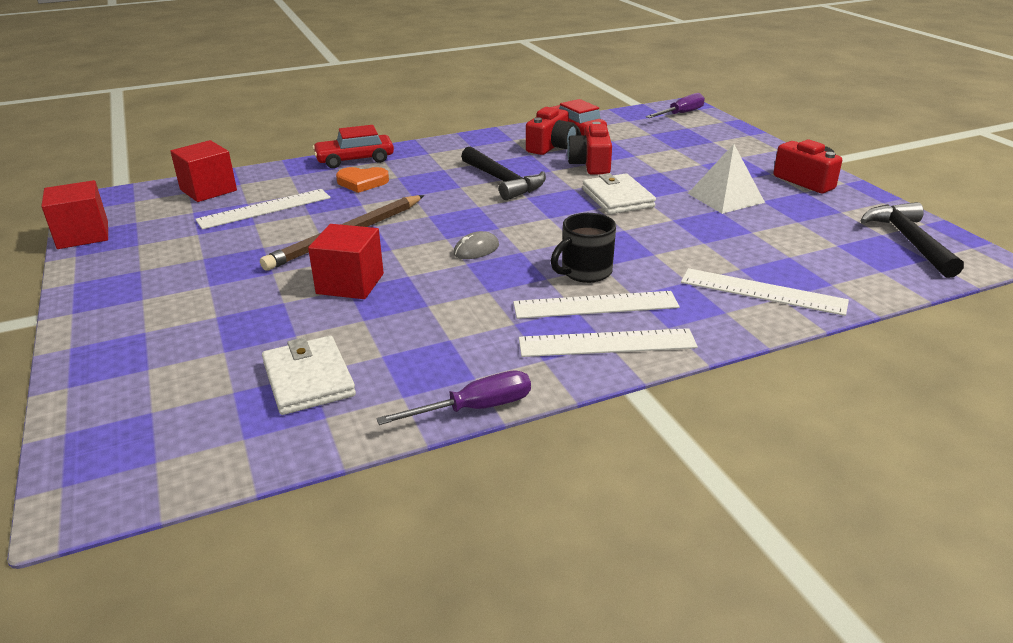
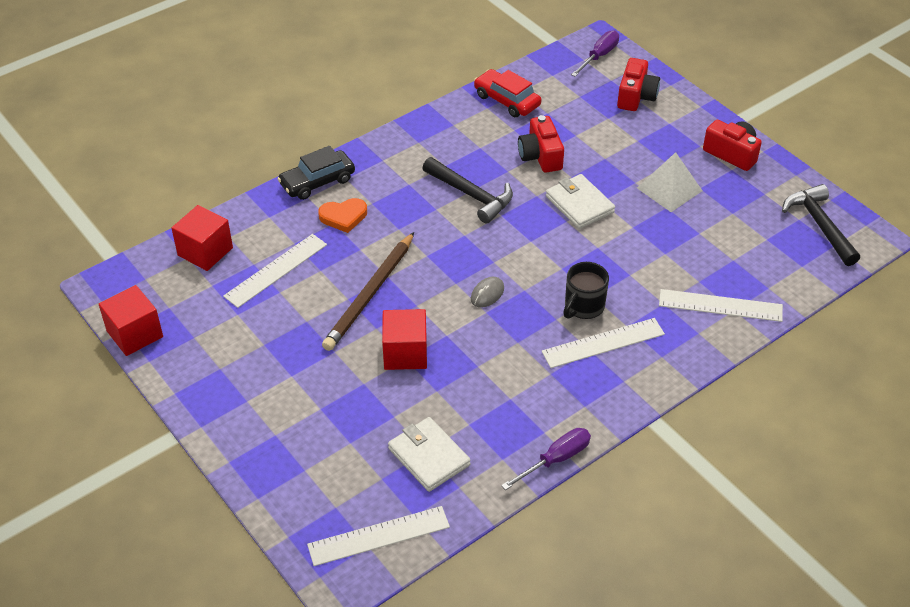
camera: 15 degrees left, 15 degrees up
(355, 159) = (317, 182): red car -> black car
(551, 146) = (494, 132): red camera -> red camera (636, 96)
(607, 343) = (623, 381): white ruler -> white ruler (378, 536)

